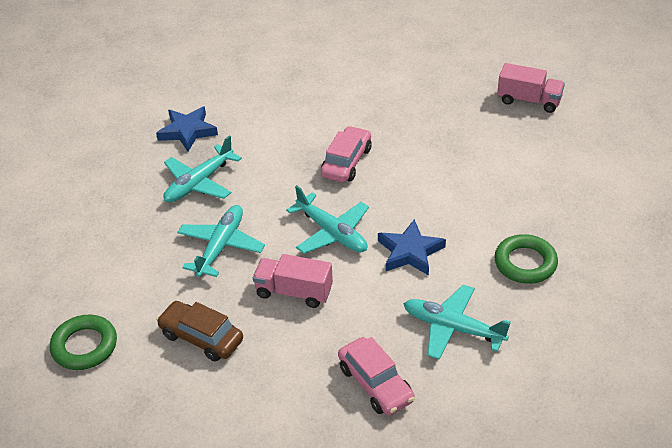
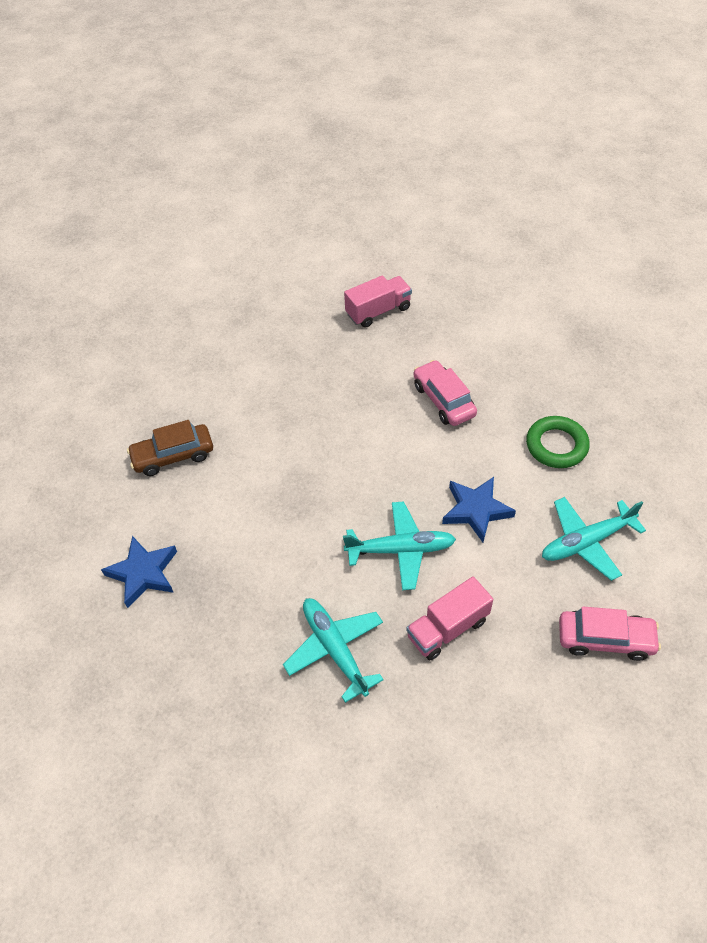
camera: 50 degrees left, 10 degrees up
(84, 346) = (362, 863): green ring -> none
(199, 182) = (229, 611): turquoise plane -> none
(201, 338) = (440, 744): brown car -> brown car (173, 456)
(346, 162) = (322, 478): pink car -> pink car (443, 400)

